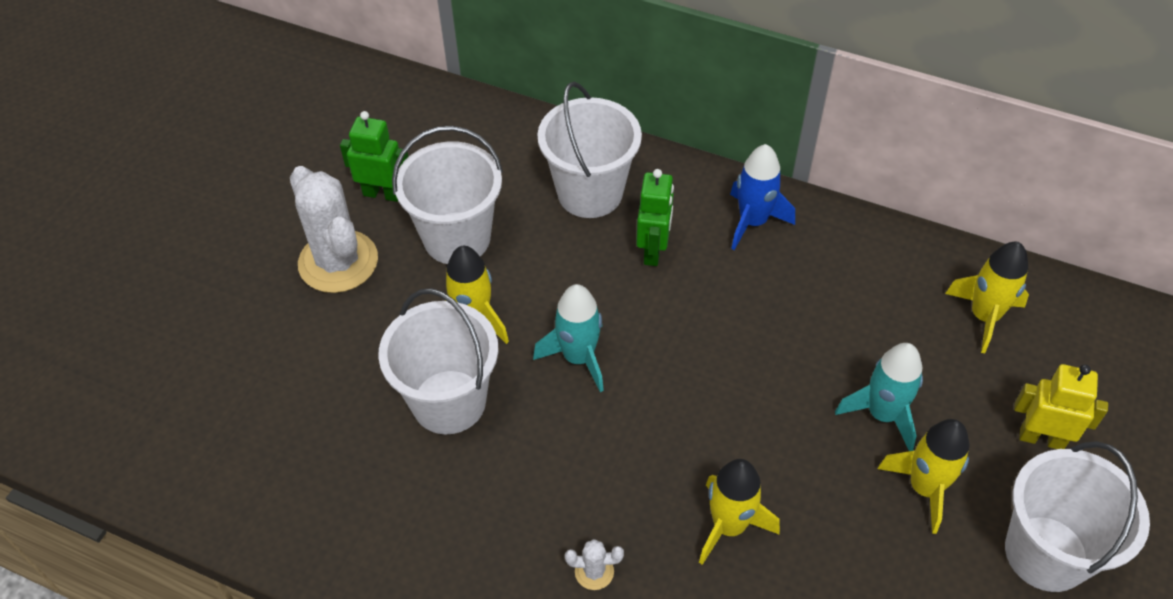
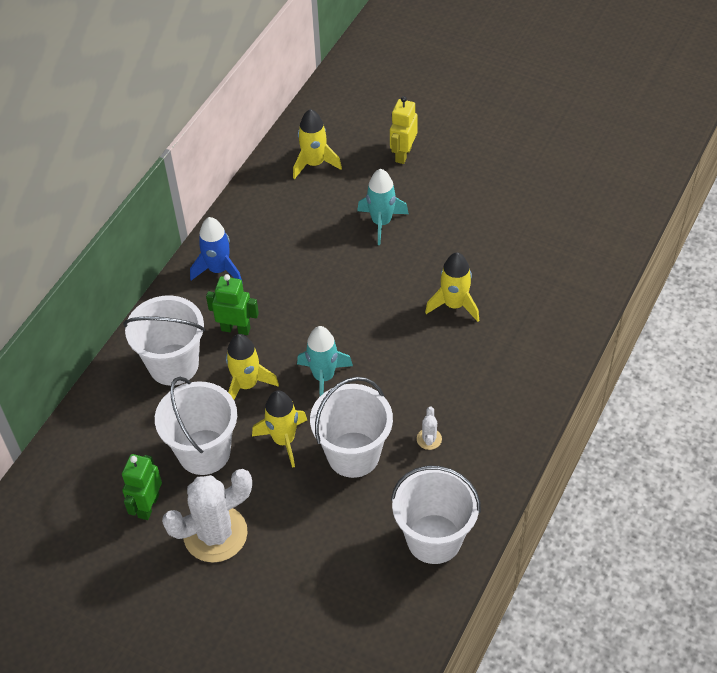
camera: 85 degrees left, 0 degrees up
(594, 571) = (483, 374): white cactus -> white cactus (429, 439)
(924, 488) = (433, 211): yellow rocket -> yellow rocket (247, 384)
(1046, 553) = (475, 166): white bucket -> white bucket (434, 539)

